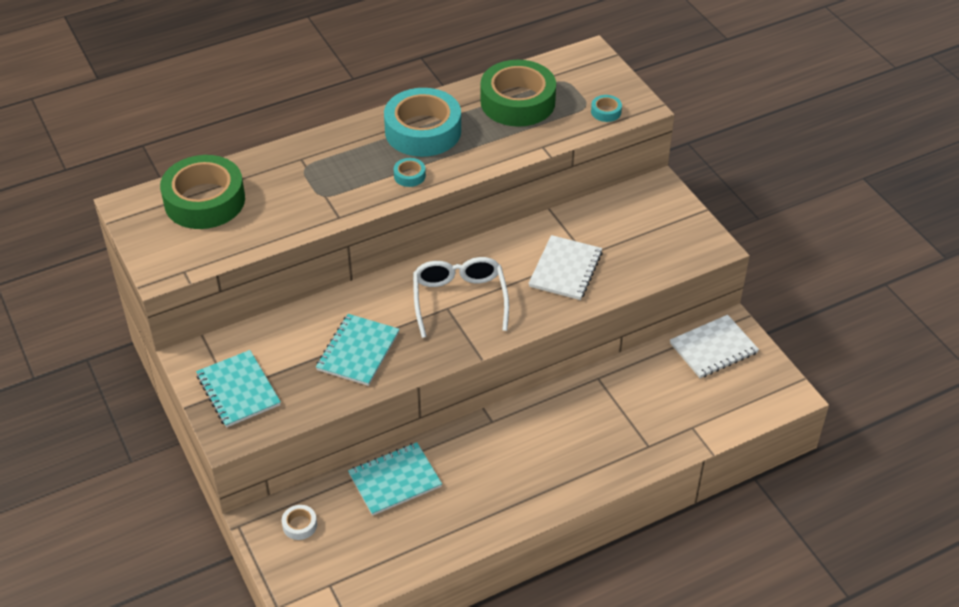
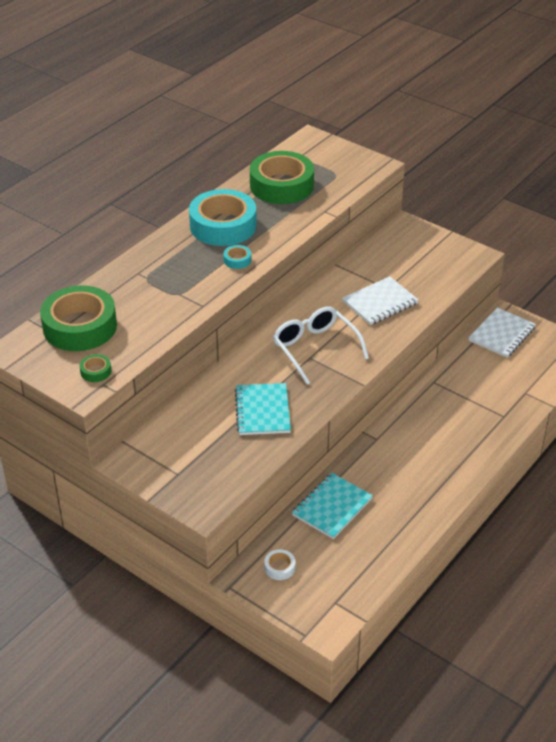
camera: 25 degrees left, 5 degrees down
(186, 255) = (96, 371): none -> green tape
(238, 390) = (185, 472): turquoise notebook -> none
(565, 269) = (380, 302): white notebook -> white notebook turned 60 degrees clockwise
(606, 112) = (354, 174): turquoise tape -> none

